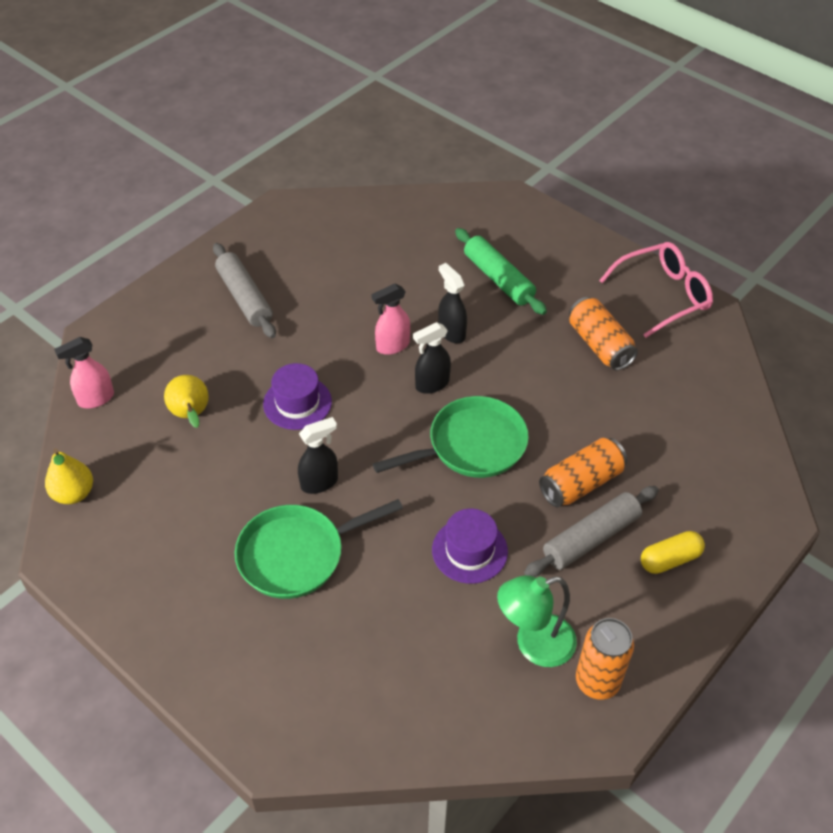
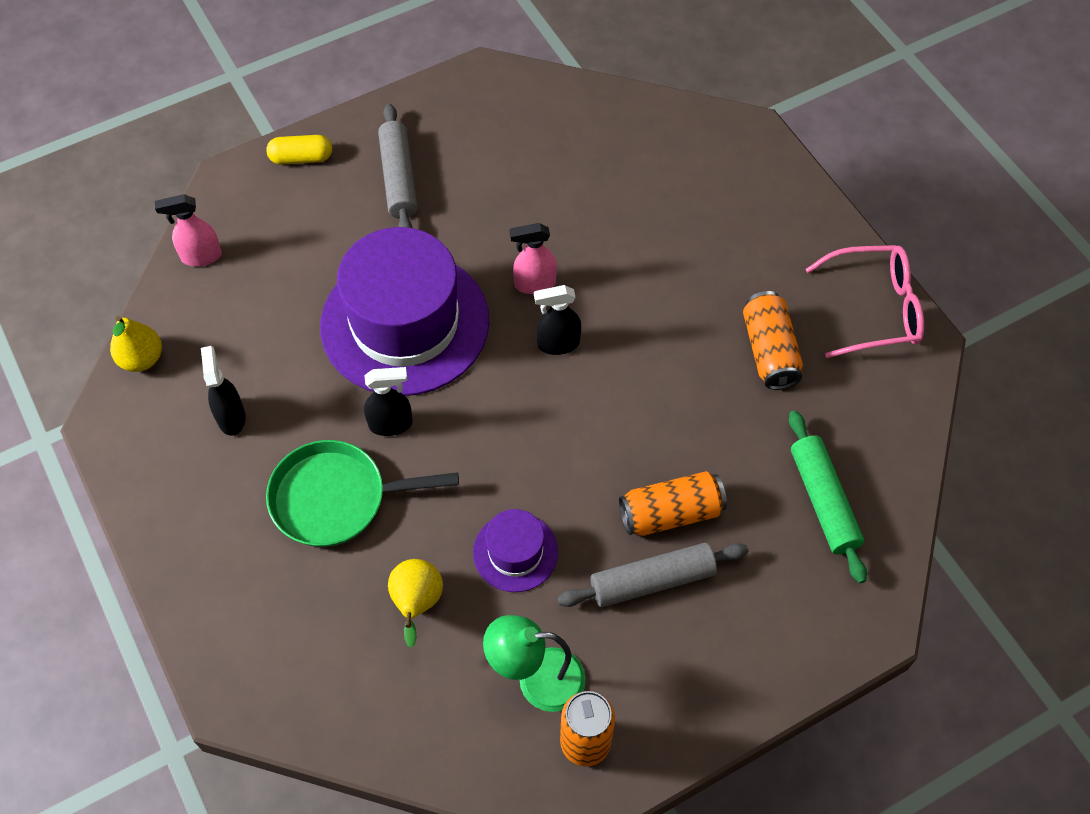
camera: 20 degrees right, 10 degrees up
(191, 415) = (289, 304): yellow pear -> yellow pear (417, 604)
(297, 403) = (405, 323): purple hat -> purple hat, size x2.18
(451, 332) = (607, 286): black spray bottle -> black spray bottle (231, 417)
(471, 445) = (570, 431): green pan -> none
(498, 278) = (690, 233): green rolling pin -> green rolling pin (823, 500)
(669, 559) = (728, 633): yellow capsule -> yellow capsule (301, 158)

